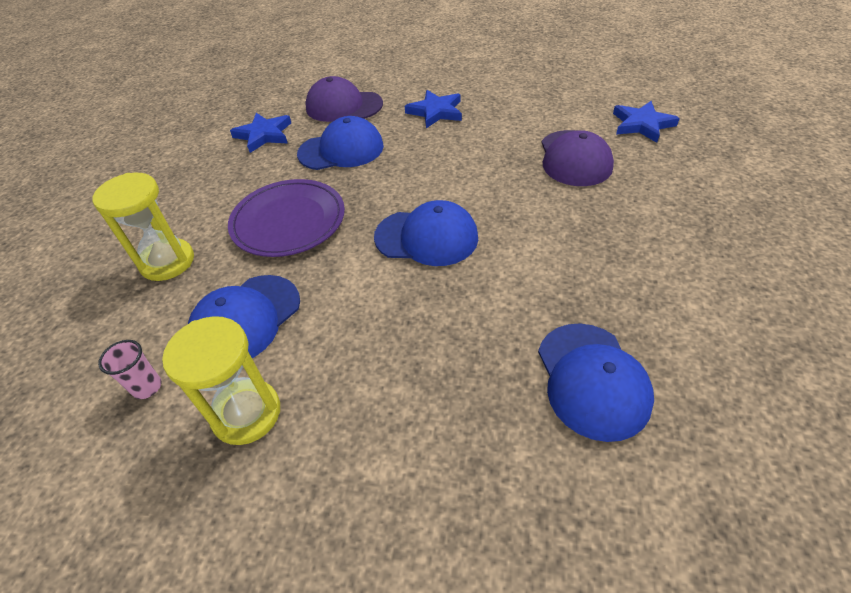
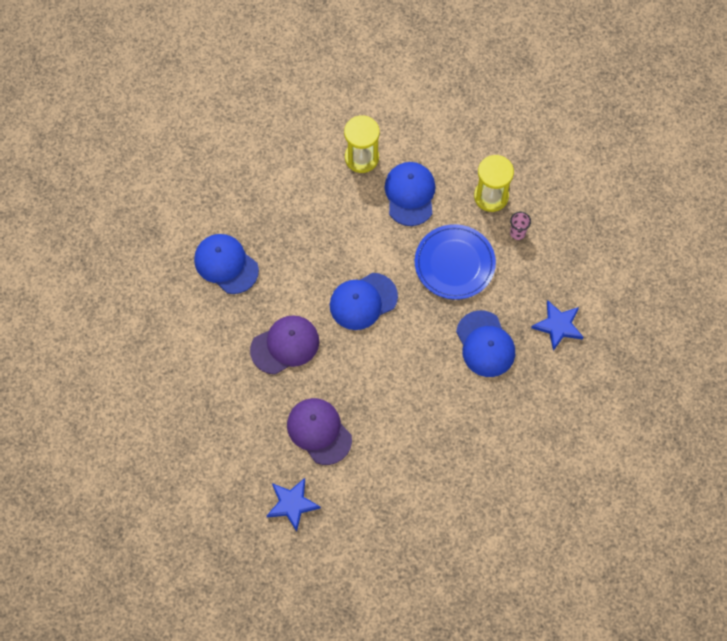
camera: 140 degrees right, 20 degrees up
(147, 387) = (417, 139): pink cup -> pink cup (517, 233)
(288, 221) = (454, 263): purple plate -> blue plate
(341, 150) = (485, 344): blue cap -> blue cap turned 60 degrees counterclockwise
(344, 106) = (534, 395): purple cap -> purple cap (285, 345)
(436, 112) = (455, 430): blue star -> none

